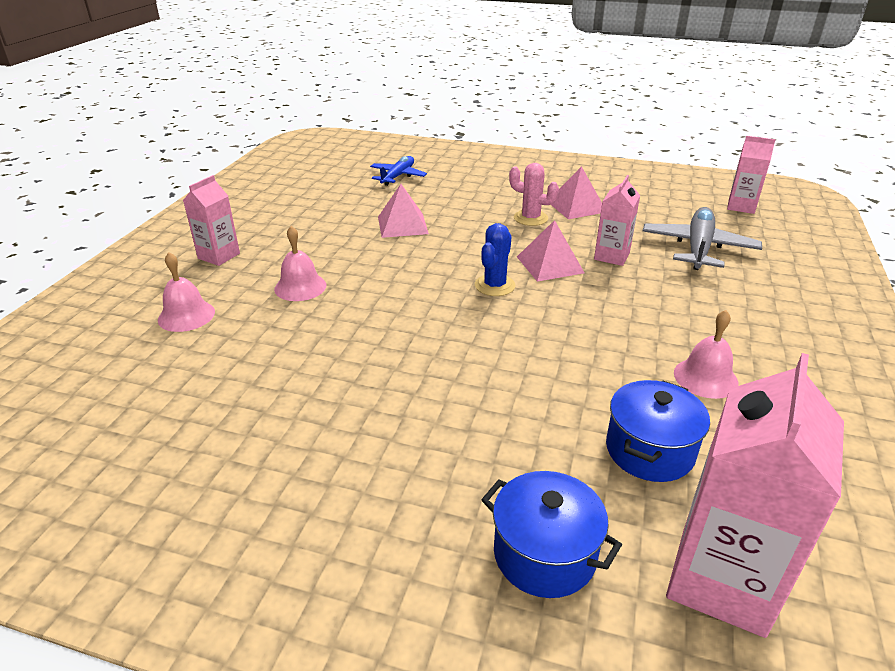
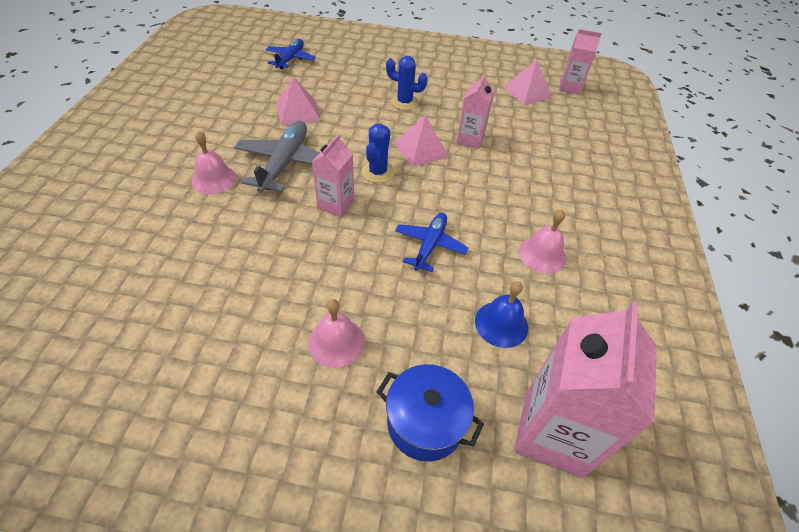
camera: 10 degrees left, 15 degrees up
(186, 315) = (115, 213): pink bell -> pink bell (336, 342)
(219, 256) = (138, 148): pink carton -> pink carton (336, 204)
(530, 218) = (404, 102): pink cactus -> blue cactus
(557, 361) = (430, 245): none -> blue plane
(576, 206) = (441, 89): pink pyramid -> pink pyramid (527, 92)
(649, 450) = (501, 324): blue pot -> blue bell
(698, 248) = (537, 130): grey plane -> grey plane (285, 163)

